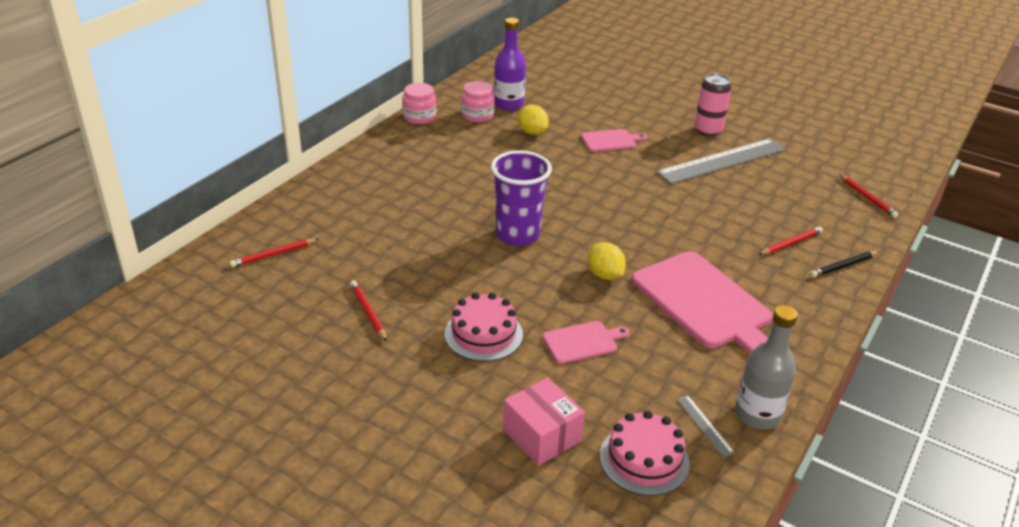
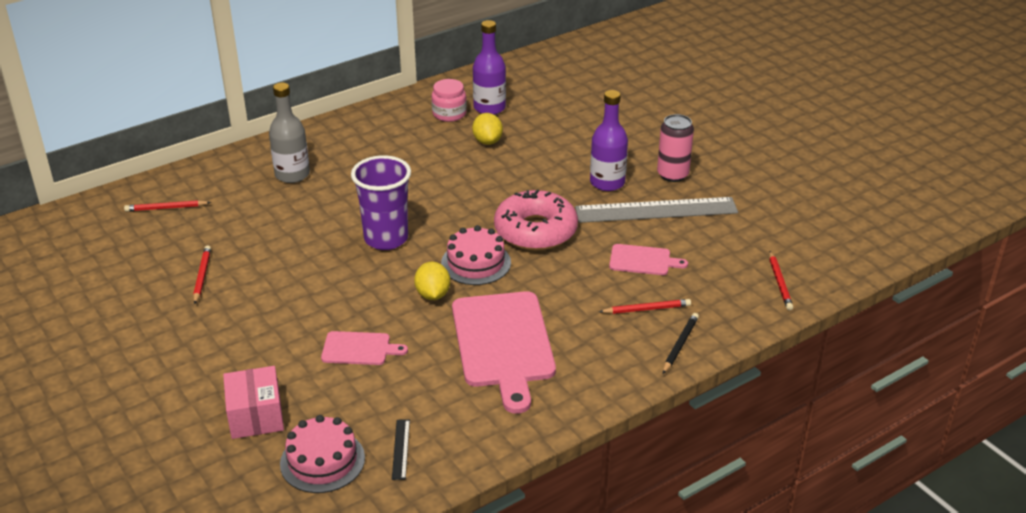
camera: 25 degrees right, 0 degrees up
(419, 117) = (392, 105): pink jar -> none
(483, 334) = (280, 319): pink cake -> pink cake (476, 263)
(610, 140) = (558, 165): pink cutting board -> pink cutting board (643, 260)
(642, 199) = (535, 231): none -> pink donut
(663, 147) = (607, 182): none -> purple bottle
(704, 425) = (401, 449): grey ruler -> black ruler
(757, 414) = (457, 454): grey bottle -> grey bottle (292, 174)
(843, 266) = (680, 344): black pencil -> black pencil turned 120 degrees clockwise

